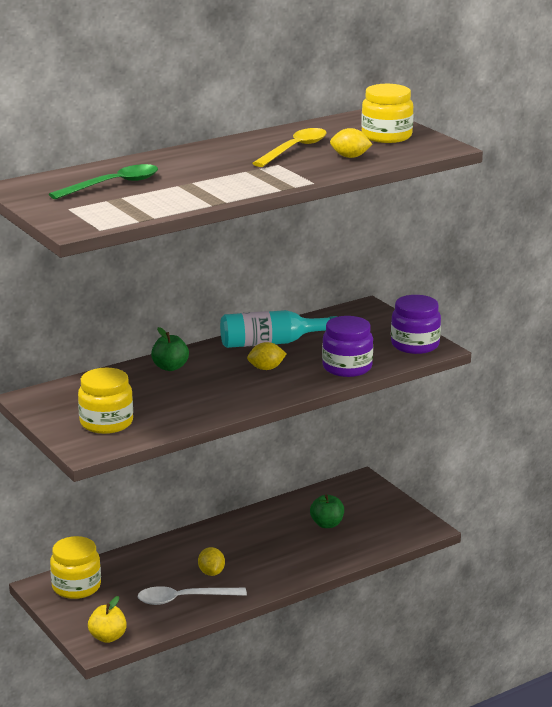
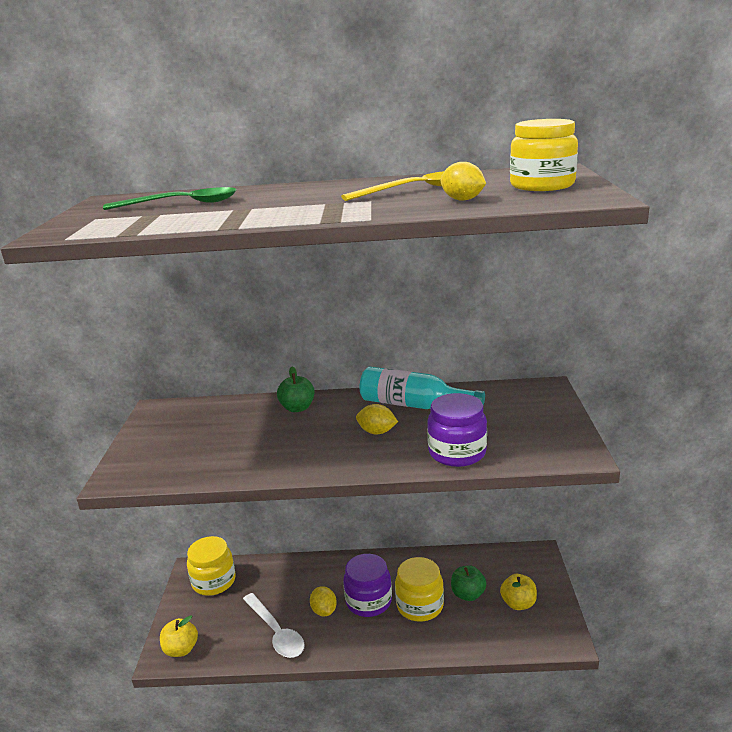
camera: 35 degrees right, 0 degrees up
(106, 423) = (172, 452): yellow jar -> yellow jar (420, 605)
(184, 599) = (276, 632): white spoon -> white spoon turned 150 degrees counterclockwise
(211, 572) = (324, 611): yellow lemon -> yellow lemon turned 45 degrees counterclockwise
(373, 517) = (518, 603): none -> yellow apple
(415, 345) = (558, 444): purple jar -> purple jar (368, 601)

